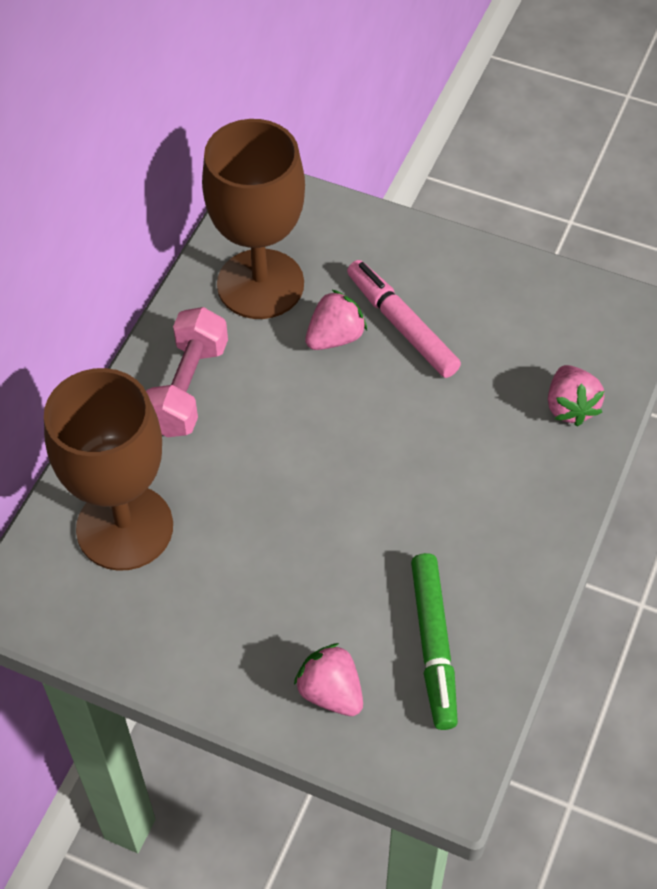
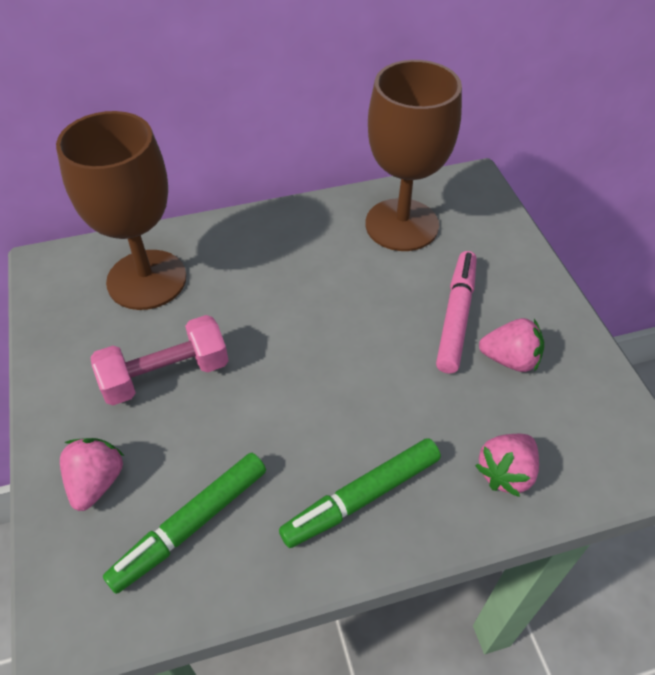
camera: 50 degrees right, 5 degrees down
(187, 388) = (283, 242): pink dumbbell -> pink dumbbell (166, 375)
(335, 337) = (404, 287): pink strawberry -> pink strawberry (510, 359)
(510, 513) = (362, 497): none -> green marker

